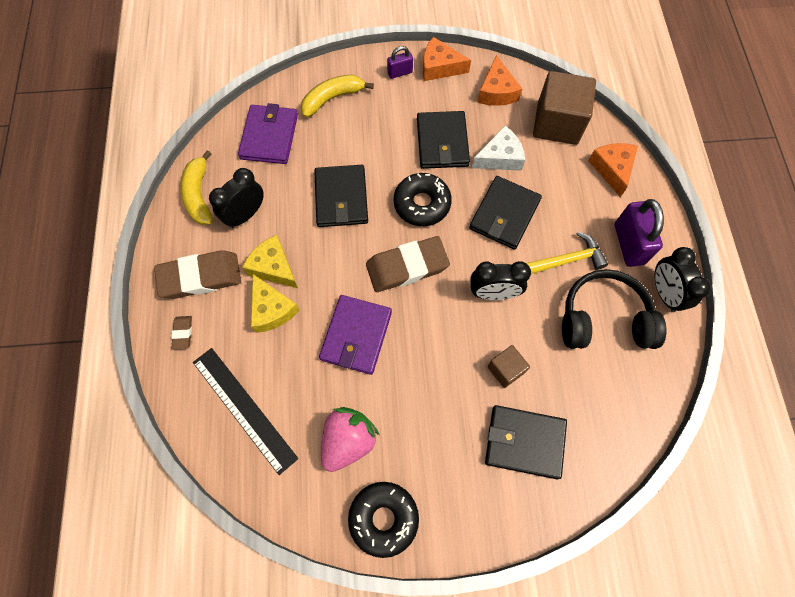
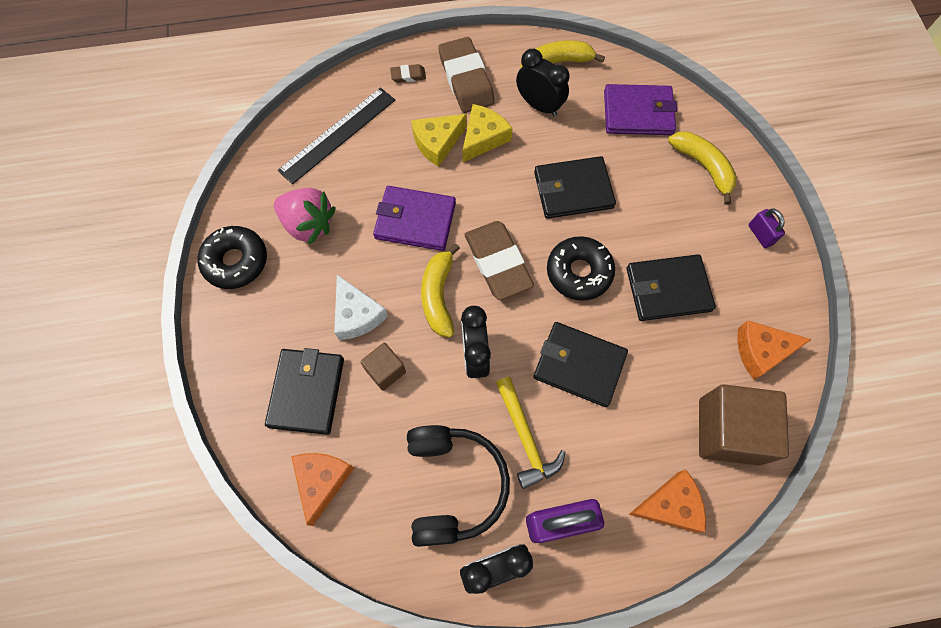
camera: 85 degrees right, 0 degrees up
(436, 319) = (438, 295): none -> yellow banana
(439, 67) = (781, 280): orange cheese -> orange cheese (322, 481)
(500, 157) = (660, 358): white cheese -> white cheese (357, 315)

